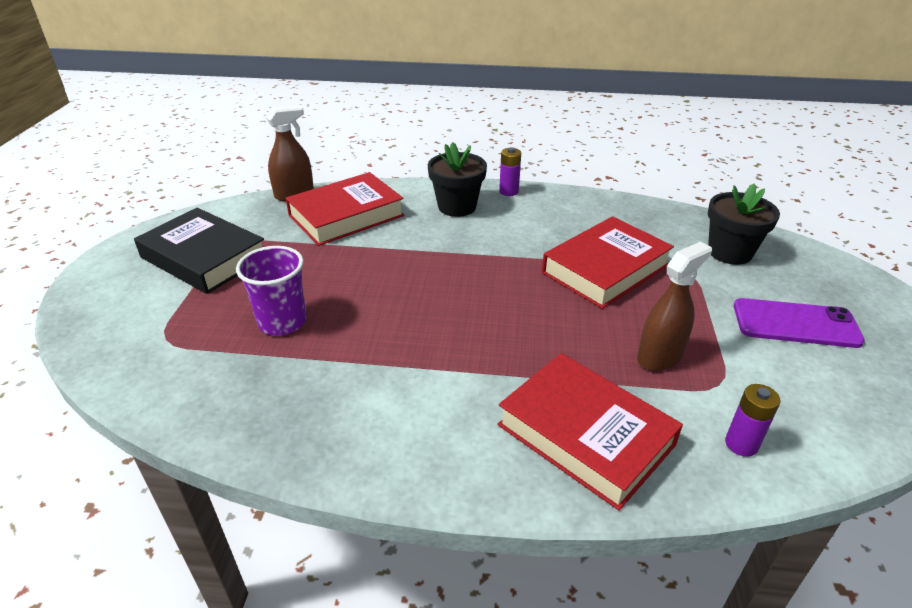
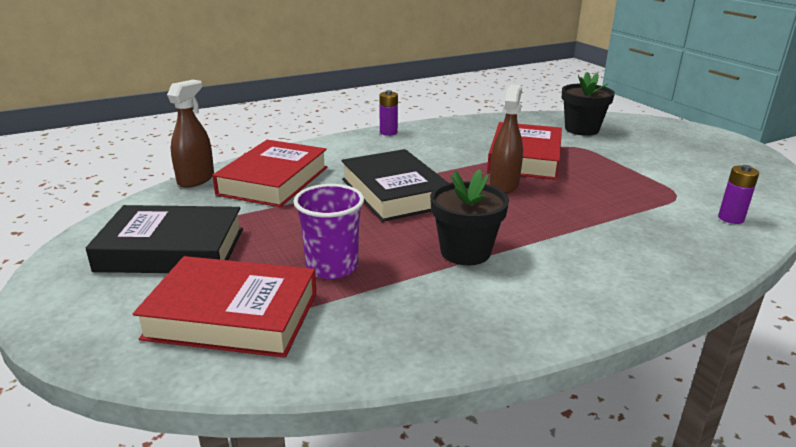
camera: 35 degrees left, 10 degrees down
(425, 265) = (394, 192): none -> black book
(457, 207) = (362, 151): black flower pot -> black flower pot (465, 252)
(585, 434) = (651, 247): red book -> red book (233, 315)
(659, 356) = (627, 193): brown spray bottle -> brown spray bottle (504, 185)
(795, 324) = (667, 153): purple phone -> none

